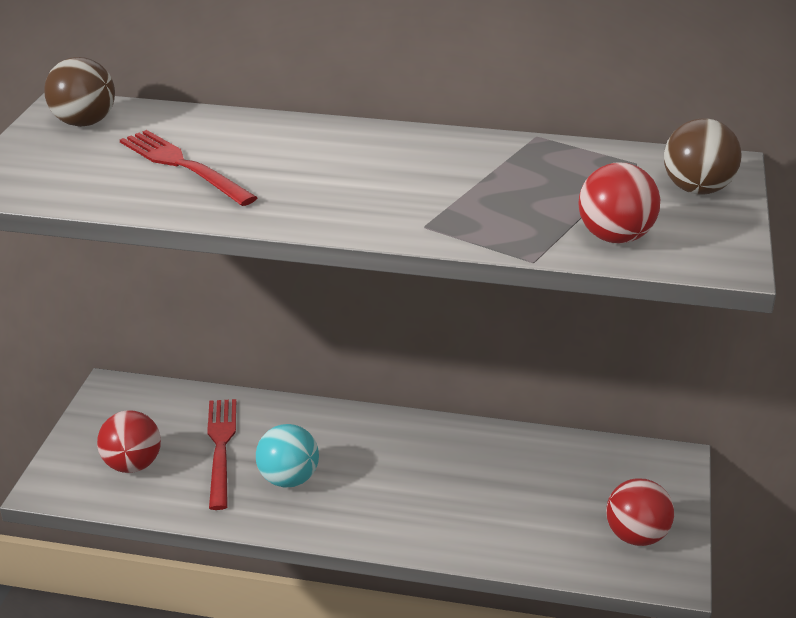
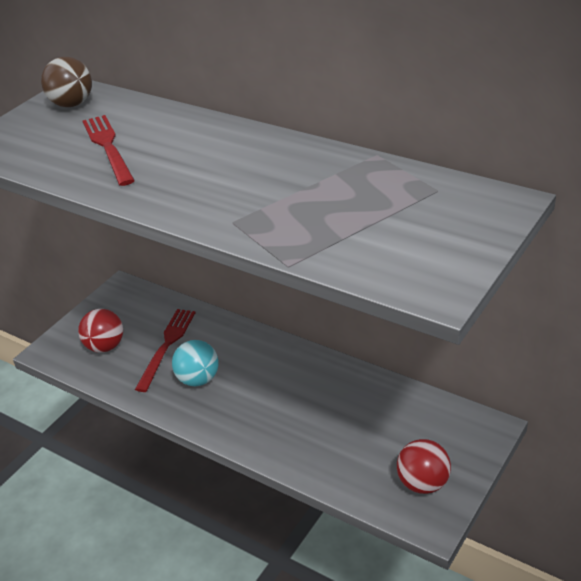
camera: 25 degrees right, 5 degrees up
(615, 237) = (367, 255): red ball -> none
(697, 189) = (468, 222): brown ball -> none

